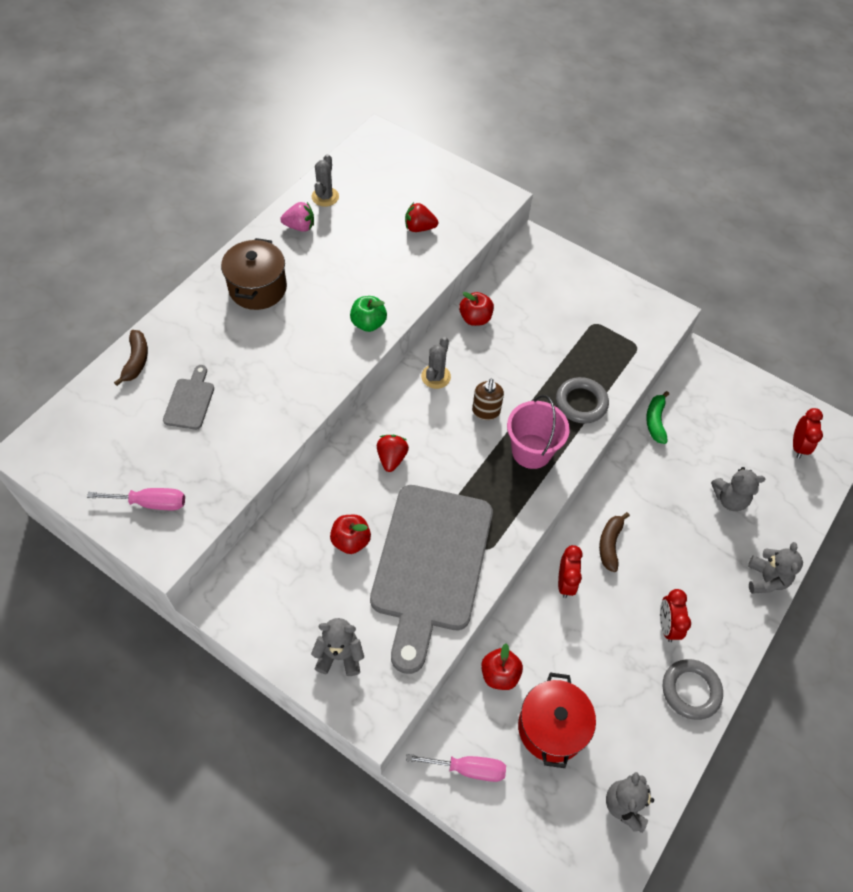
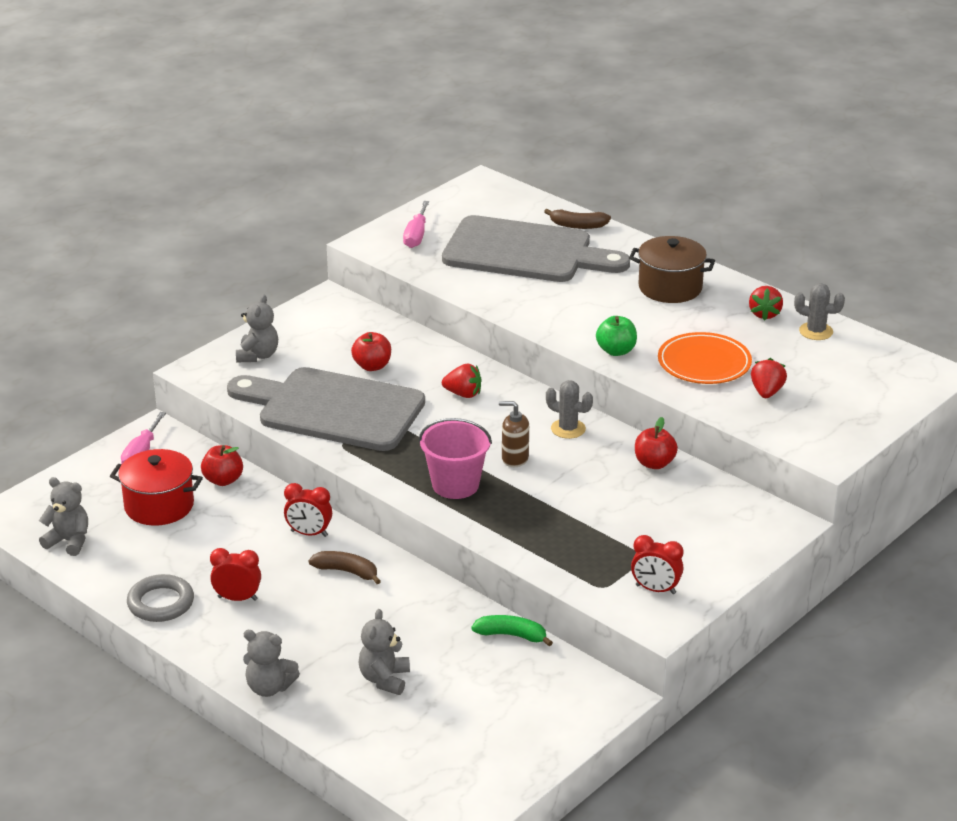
camera: 100 degrees right, 25 degrees down
(190, 401) = (525, 252): grey cutting board -> grey cutting board, size x2.47
(300, 227) = (764, 314): pink strawberry -> red strawberry
(381, 265) = (704, 363): none -> orange plate
(581, 403) = (517, 529): grey ring -> none
(798, 446) = (453, 762): red clock -> red clock (655, 589)

